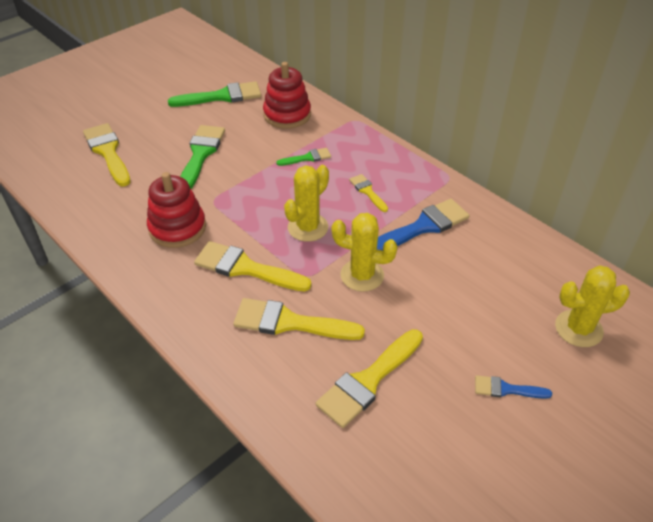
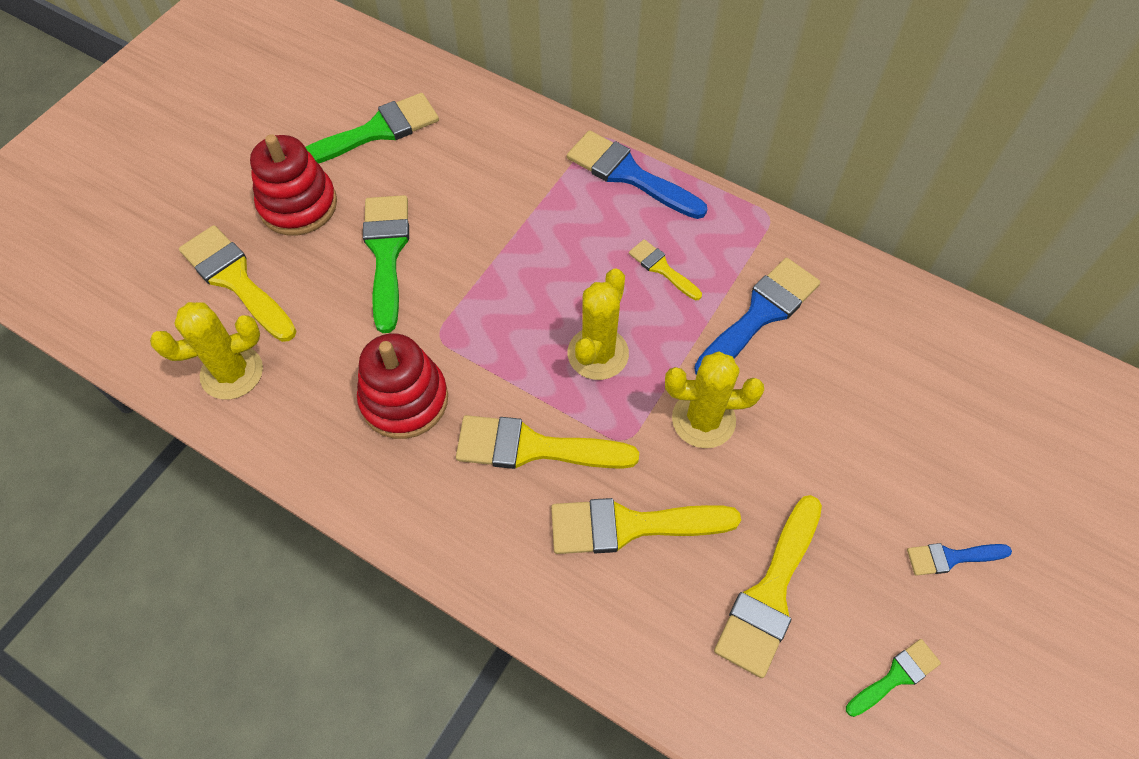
camera: 15 degrees left, 15 degrees up
(287, 115) = (492, 148): red stacking toy -> red stacking toy (298, 205)
(307, 158) = (552, 225): green brush -> green brush (895, 676)
(366, 141) = (629, 175): none -> blue brush
(578, 329) = (1014, 437): yellow cactus -> yellow cactus (232, 372)

